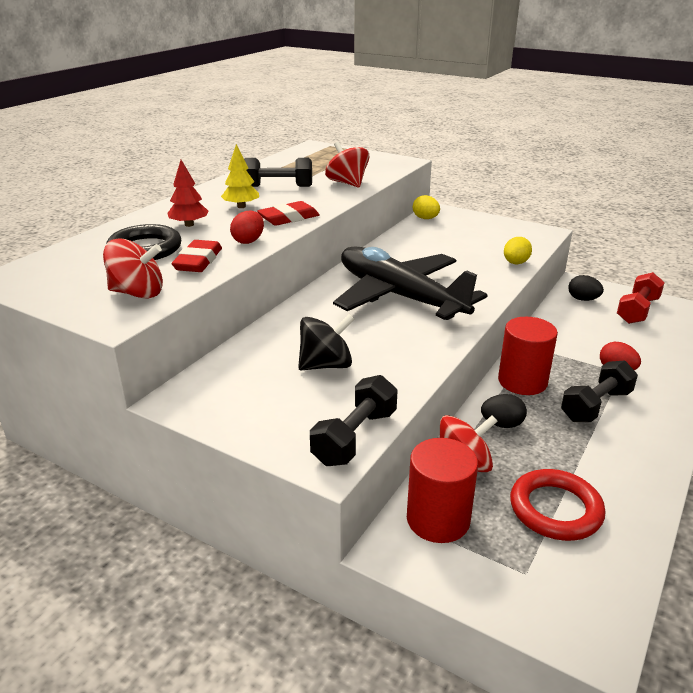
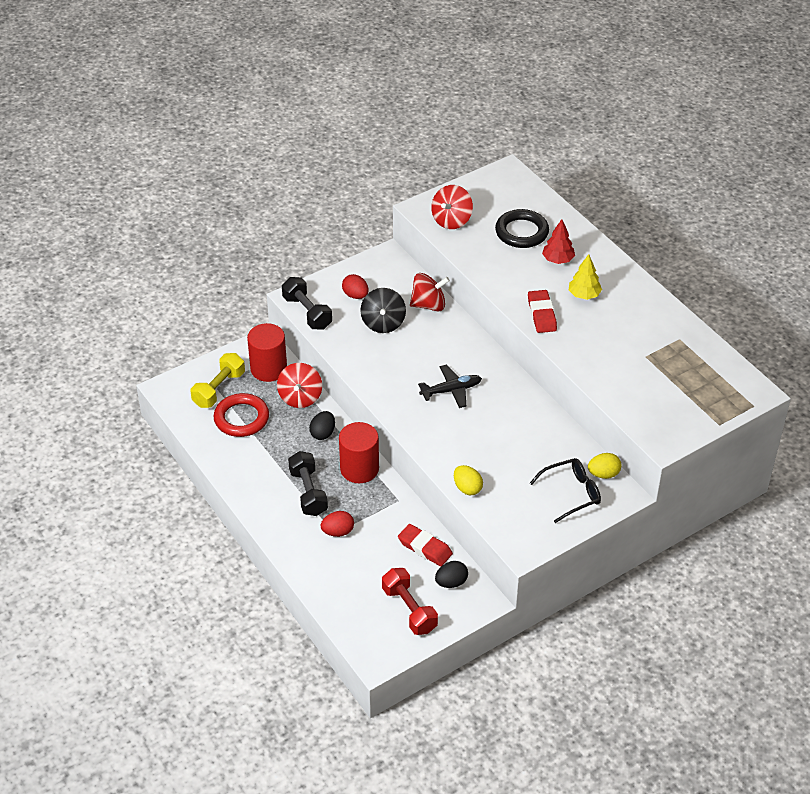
camera: 115 degrees right, 15 degrees up
(198, 261) = (484, 252): red eraser -> red eraser (425, 548)
(248, 241) = (507, 282): red egg -> red egg (355, 295)
(278, 186) = (626, 329): black dumbbell -> none
(347, 183) = (612, 376): red spinning top -> red spinning top (429, 305)
(399, 296) = (451, 390): black plane -> black plane, size x0.46
(462, 225) = (571, 493): none -> black glasses
(528, 562) = (219, 389): none -> yellow dumbbell

